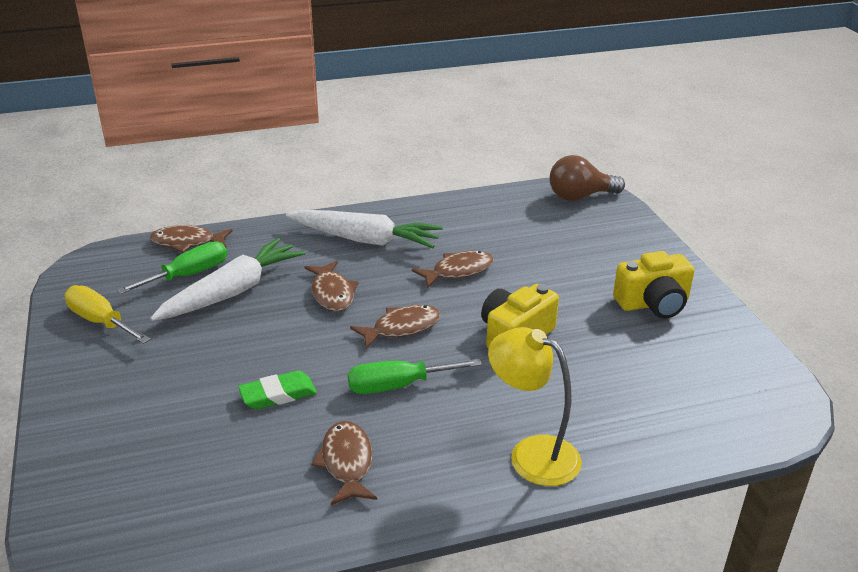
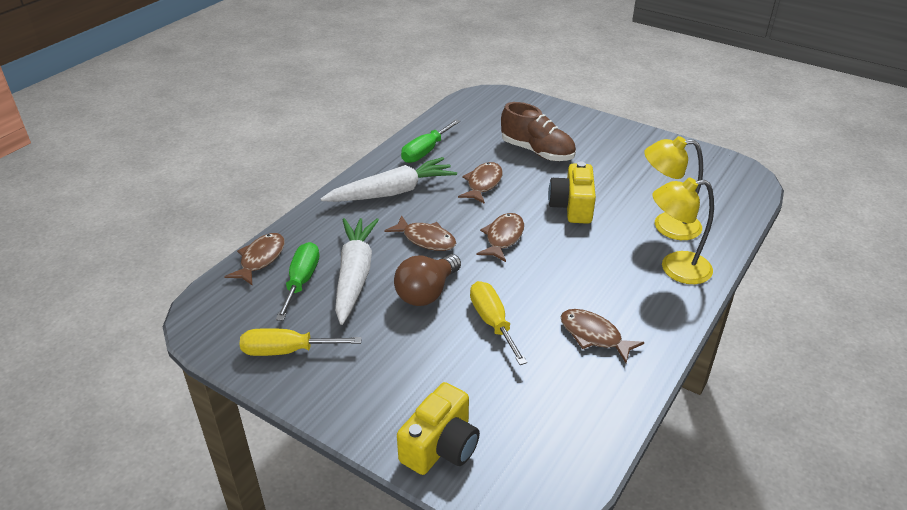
camera: 40 degrees left, 5 degrees up
(187, 242) = (260, 259): brown fish -> brown fish turned 150 degrees clockwise
(278, 394) = (492, 322): green eraser -> yellow screwdriver
(398, 386) = (554, 274): green screwdriver -> green screwdriver (425, 151)
(560, 267) = (537, 152): none -> brown shoe
(580, 196) = (485, 100): brown light bulb -> brown light bulb (427, 292)
(592, 407) = (667, 225): none -> yellow lamp
(653, 303) = (615, 149): yellow camera -> yellow camera (441, 446)

